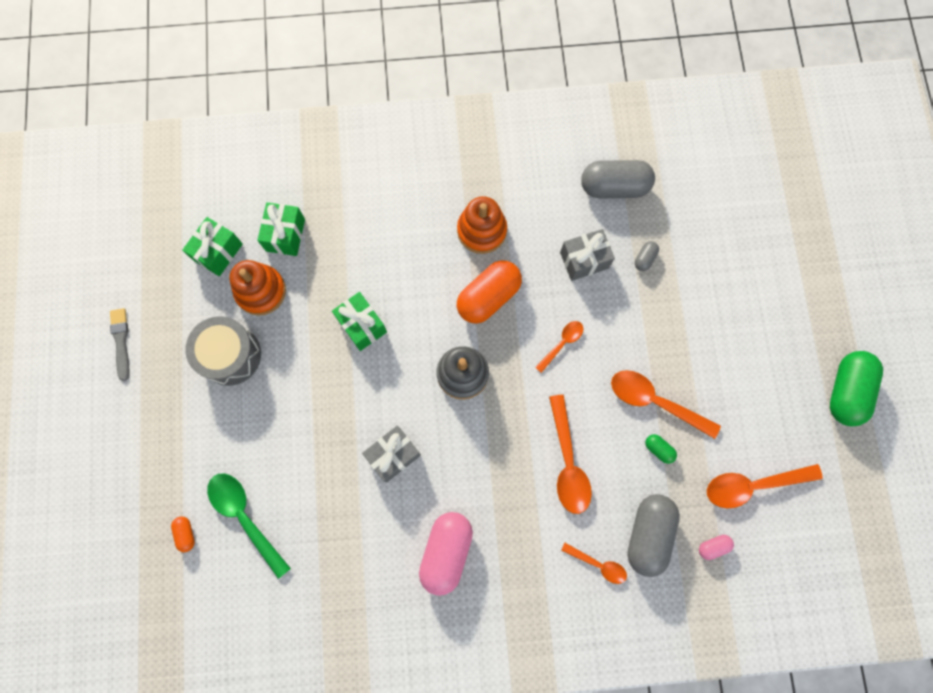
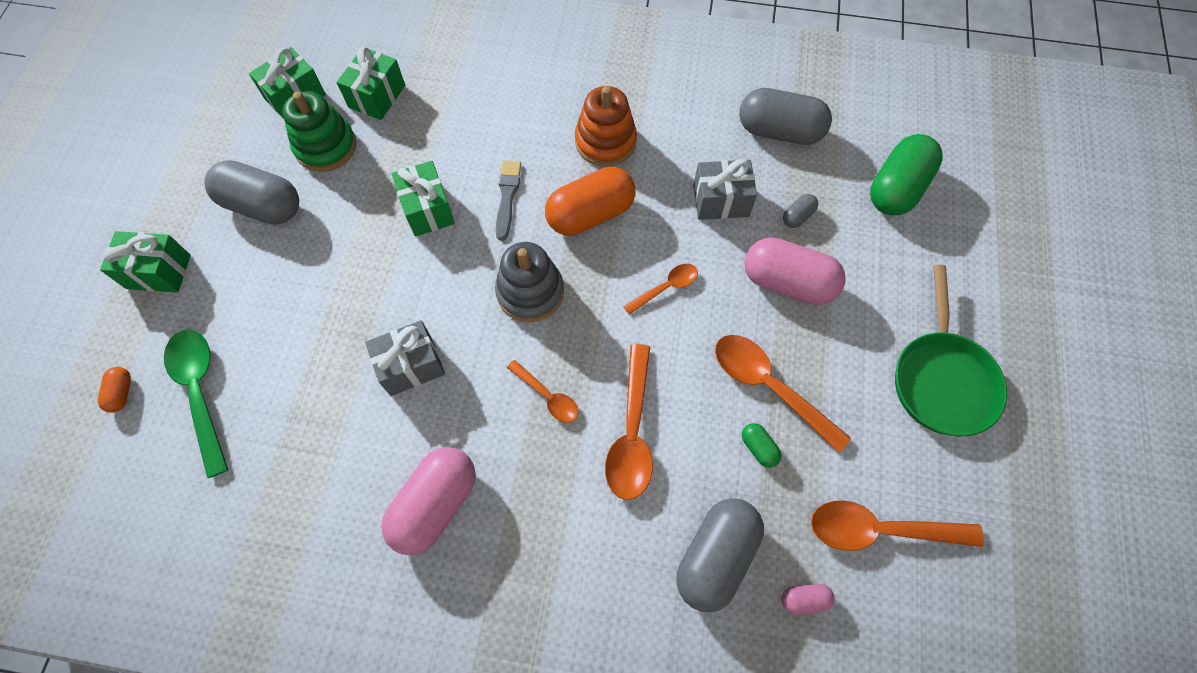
camera: 15 degrees right, 10 degrees down
(121, 341) = (147, 162): grey brush -> grey brush (507, 197)
(171, 432) = (158, 271): none -> green gift
(230, 355) = (262, 205): grey drum -> grey capsule
(261, 291) = (326, 147): orange stacking toy -> green stacking toy
(598, 564) = (634, 578): orange spoon -> orange spoon (547, 396)
(649, 316) = (787, 282): none -> pink capsule
(774, 364) = (942, 380): none -> green pan
(845, 391) = (1037, 439): green capsule -> green capsule (896, 188)

